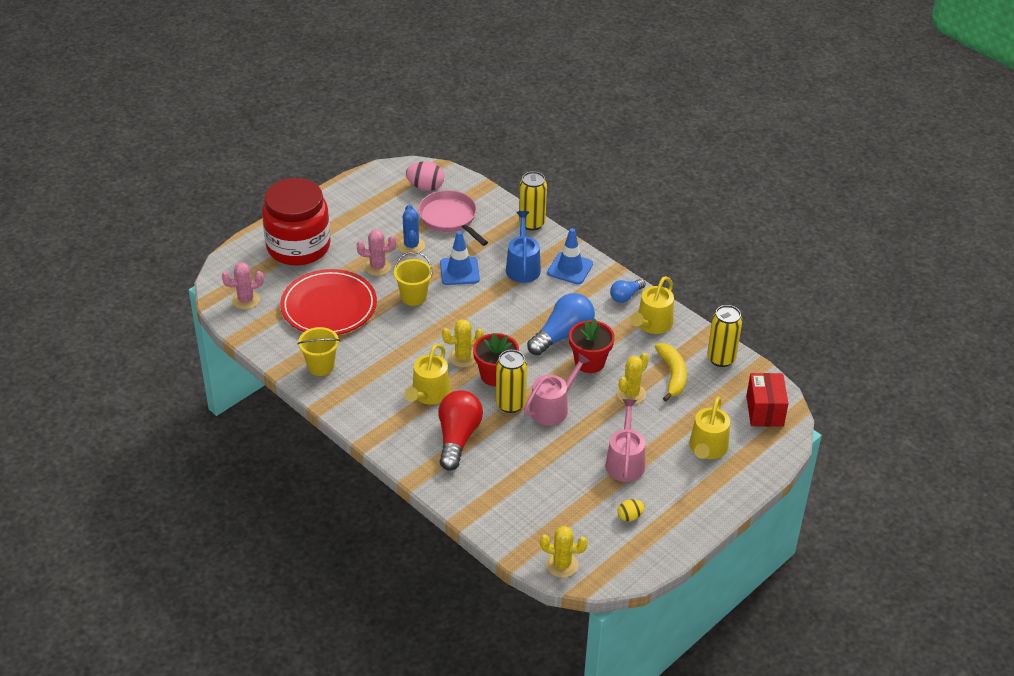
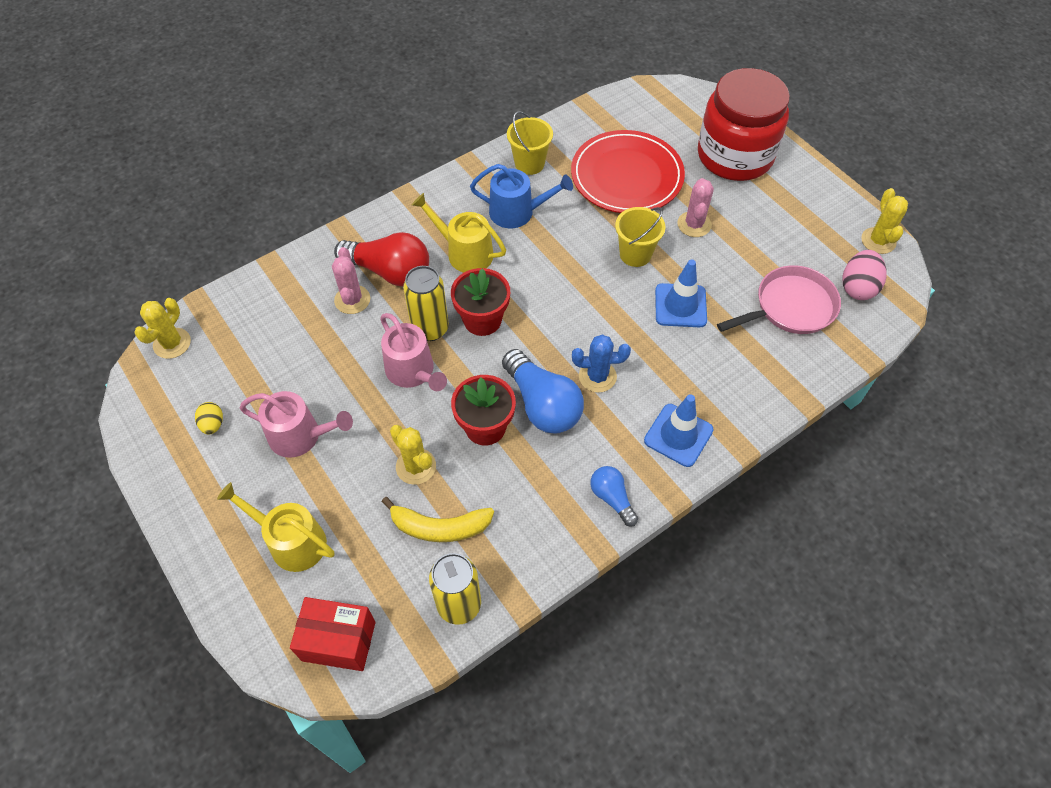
camera: 100 degrees right, 15 degrees up
(246, 300) = (644, 109): pink cactus -> pink cactus (352, 300)
(411, 246) = (733, 261): blue cactus -> blue cactus (597, 376)
(463, 357) = (520, 291): yellow cactus -> yellow cactus (878, 241)
(523, 267) = (685, 378): blue watering can -> blue watering can (517, 212)
(532, 223) = (780, 402): yellow can -> none
(652, 324) = (547, 522): yellow watering can -> none

